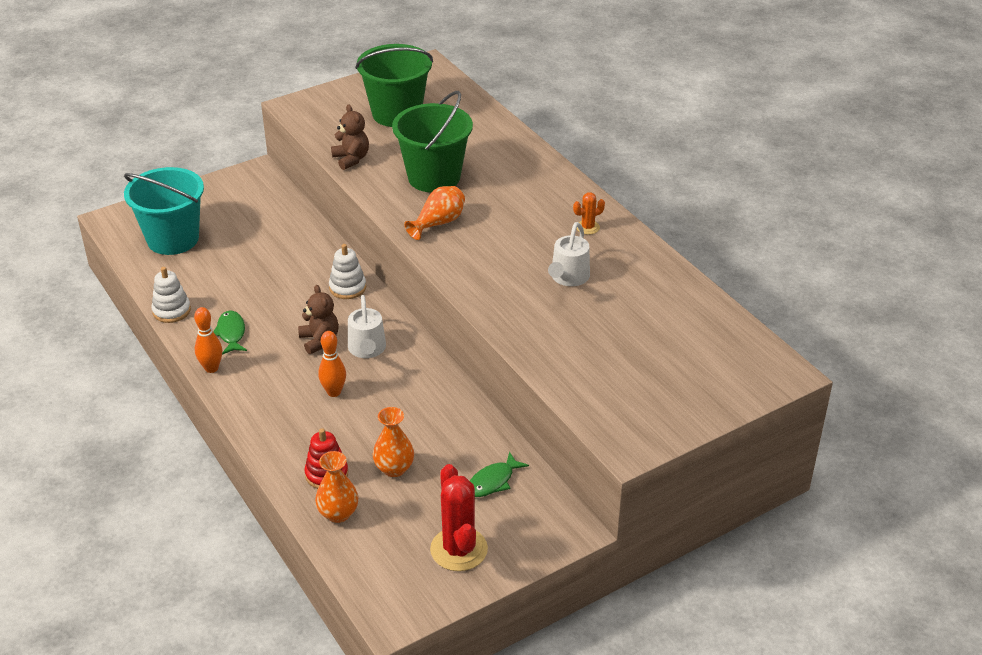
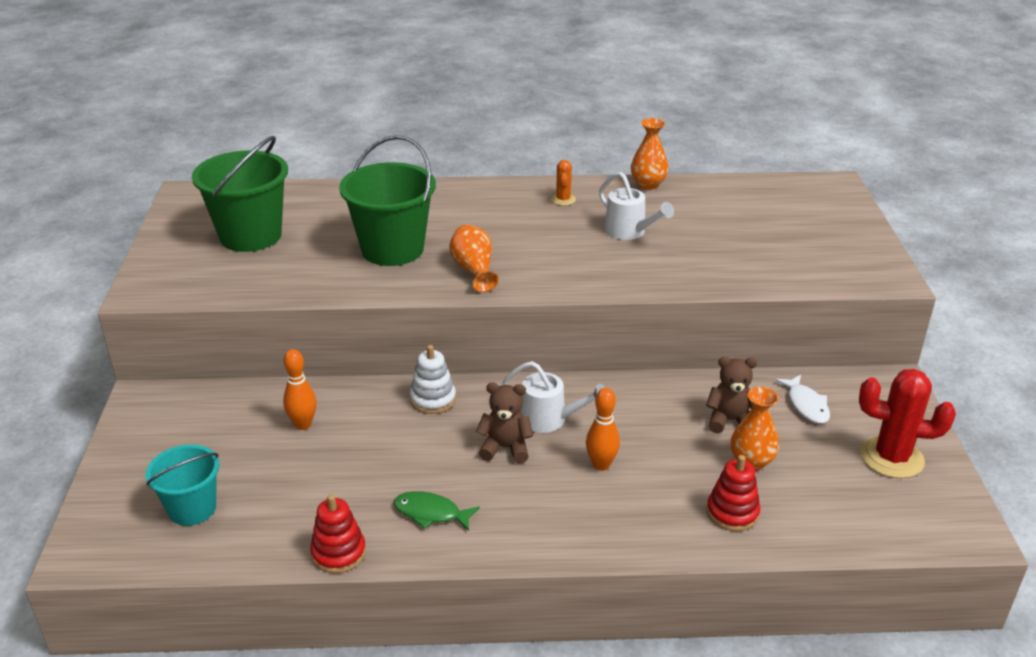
camera: 60 degrees left, 5 degrees down
(171, 311) = (338, 553): white stacking toy -> red stacking toy
(173, 239) = (192, 508): turquoise bucket -> turquoise bucket, size x0.62
(211, 368) = (482, 550): orange bowling pin -> orange bowling pin (303, 424)
(338, 513) = (799, 523): orange vase -> orange vase (648, 184)
(351, 159) = (297, 286): brown teddy bear -> brown teddy bear (730, 420)
(493, 481) = (806, 405): green fish -> white fish

